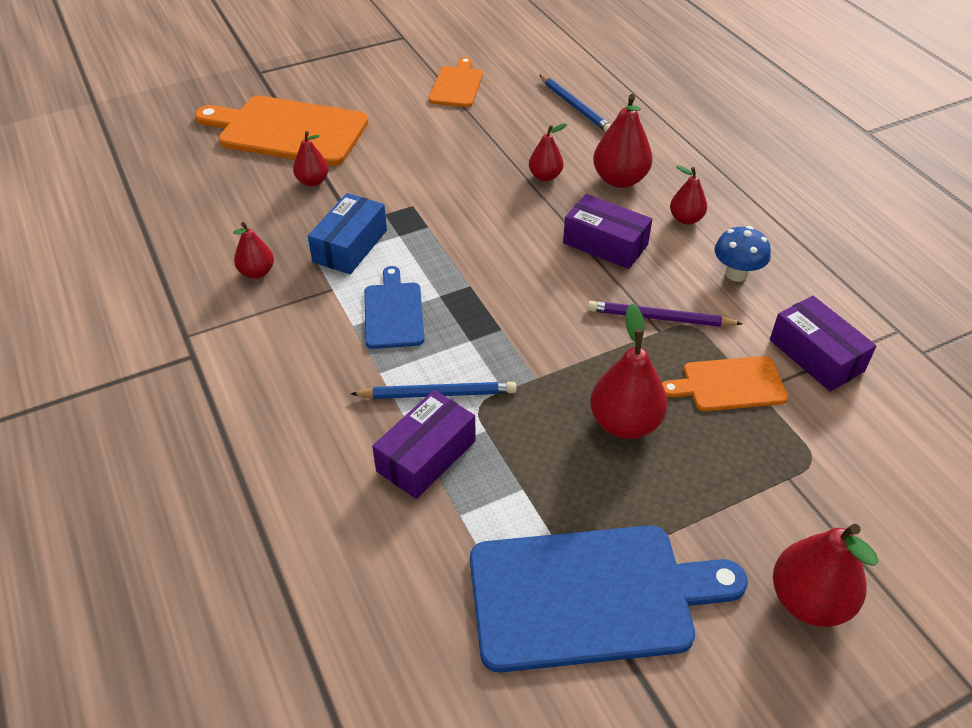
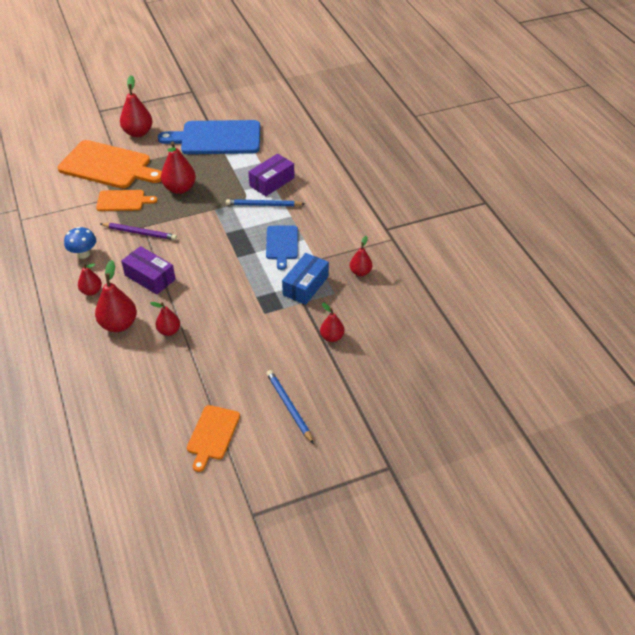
camera: 175 degrees left, 0 degrees up
(287, 131) = (355, 388): orange cutting board -> orange cutting board (108, 166)
(574, 106) = (121, 401): blue pencil -> blue pencil (289, 407)
(816, 355) = (72, 210): purple box -> none

